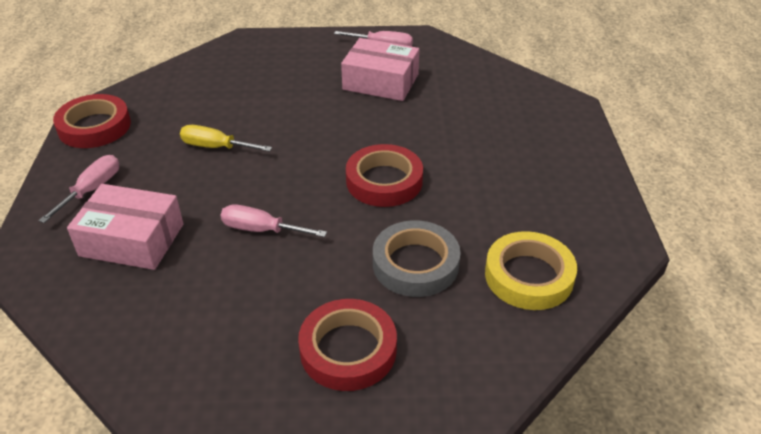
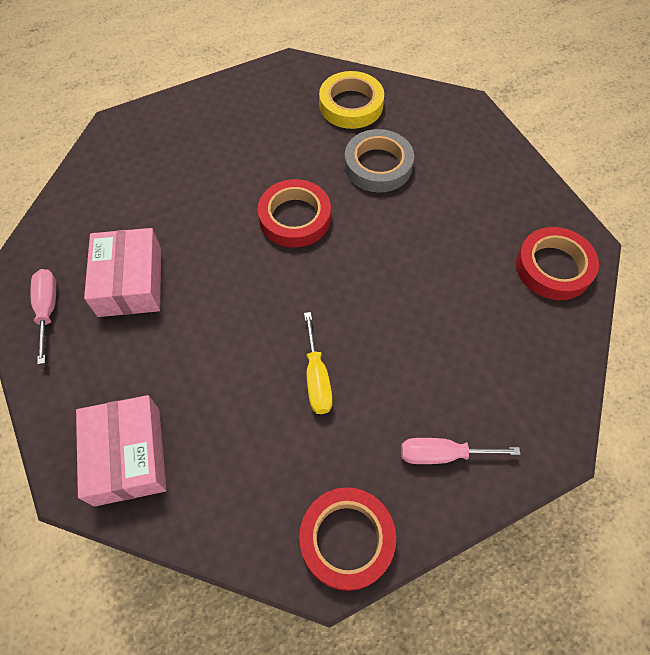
camera: 115 degrees left, 20 degrees up
(132, 240) = (476, 368): pink box -> pink box (127, 456)
(261, 230) = (404, 276): pink screwdriver -> none
(348, 349) = (475, 174): red tape -> red tape (553, 267)

